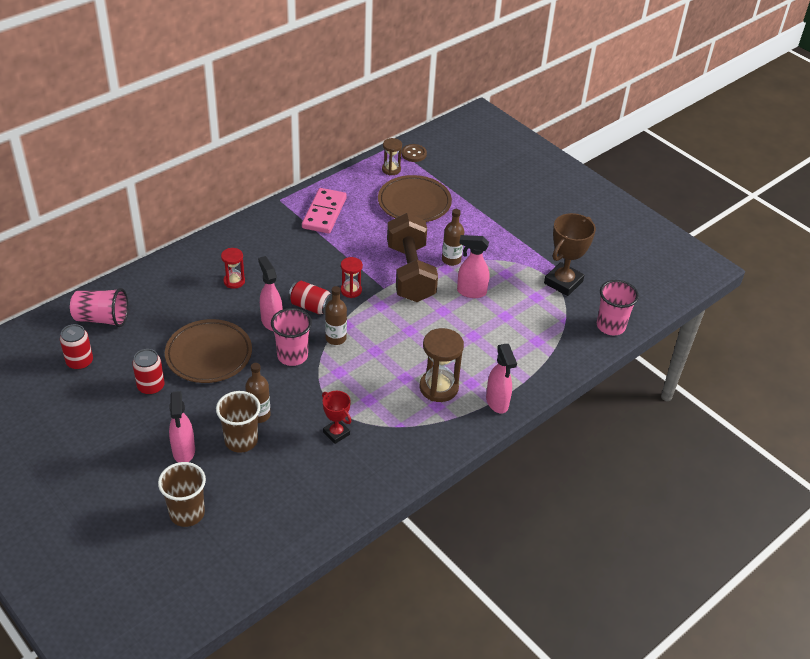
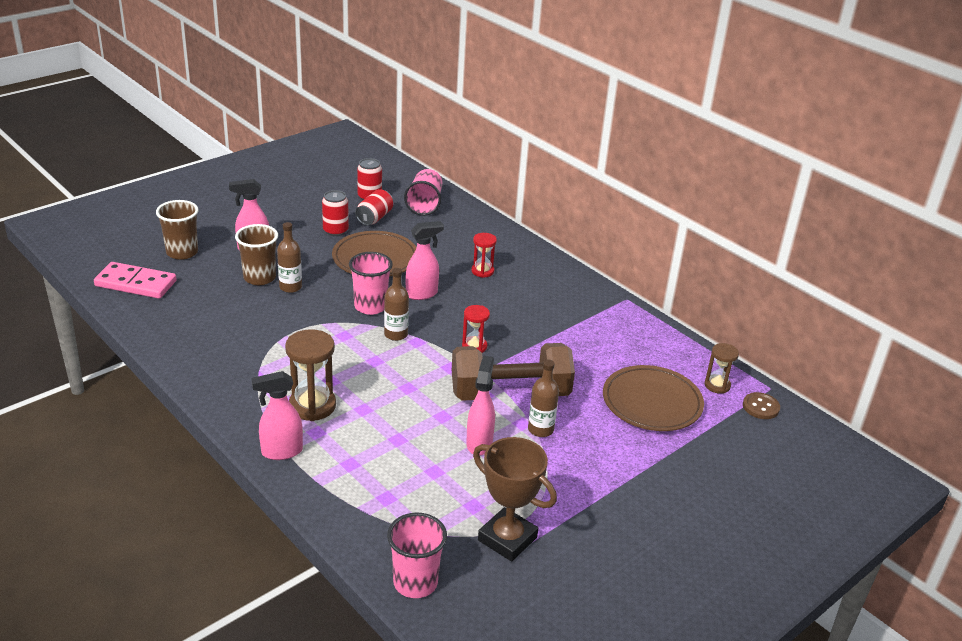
camera: 90 degrees right, 10 degrees down
(311, 306) = (446, 319): red can -> red can (374, 218)
(324, 213) = (610, 330): pink domino -> pink domino (135, 284)
(336, 433) = (257, 332): red trophy -> none

